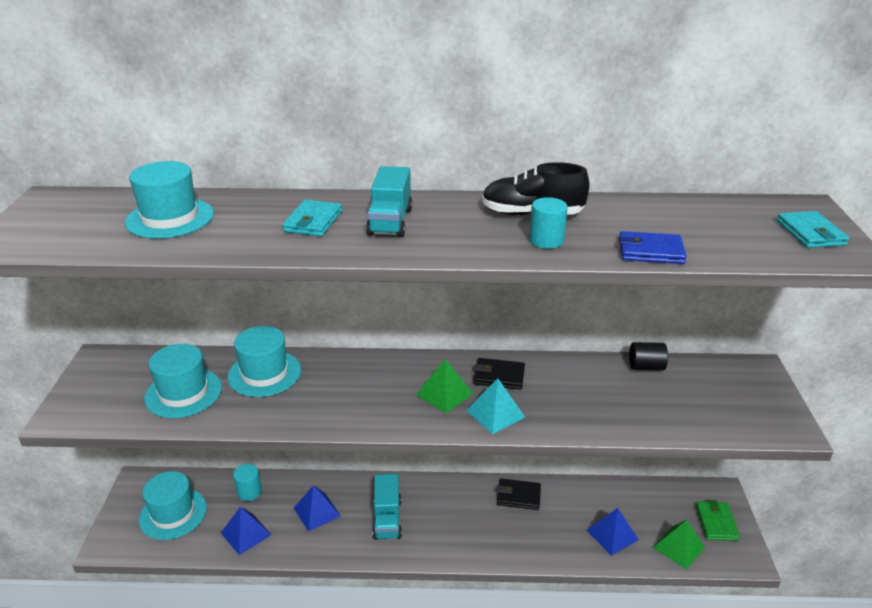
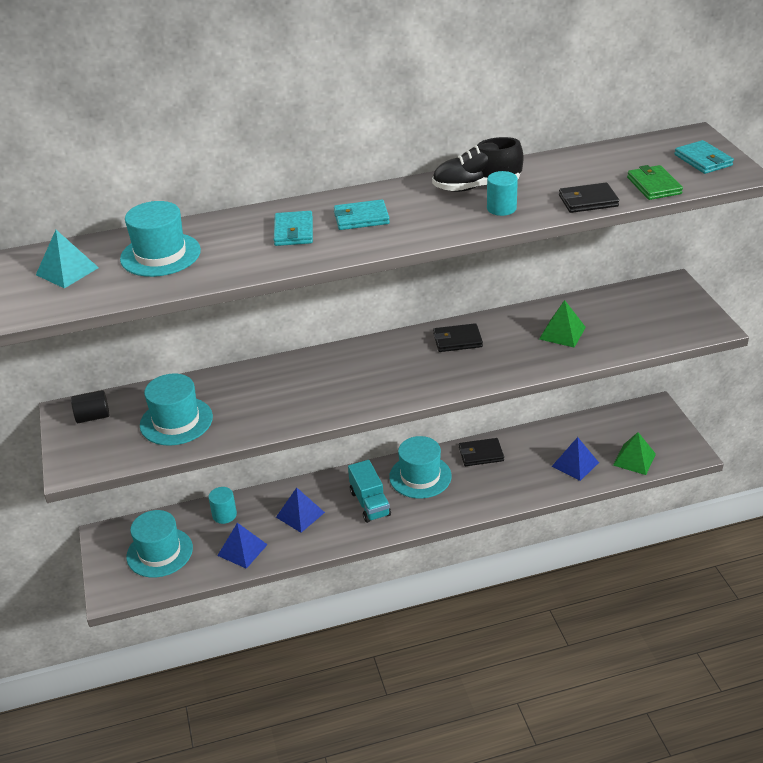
camera: 15 degrees left, 5 degrees up
(264, 373) = (242, 387): turquoise hat -> turquoise hat (420, 476)
(390, 222) = (361, 218): turquoise truck -> turquoise wallet
(444, 394) = (417, 366): green pyramid -> green pyramid (562, 333)
(495, 414) = (469, 372): turquoise pyramid -> turquoise pyramid (67, 271)
(646, 367) = (580, 303): black cylinder -> black cylinder (93, 417)
(650, 251) = (588, 201): blue wallet -> black wallet
(716, 523) = (659, 432): green wallet -> green wallet (653, 185)

